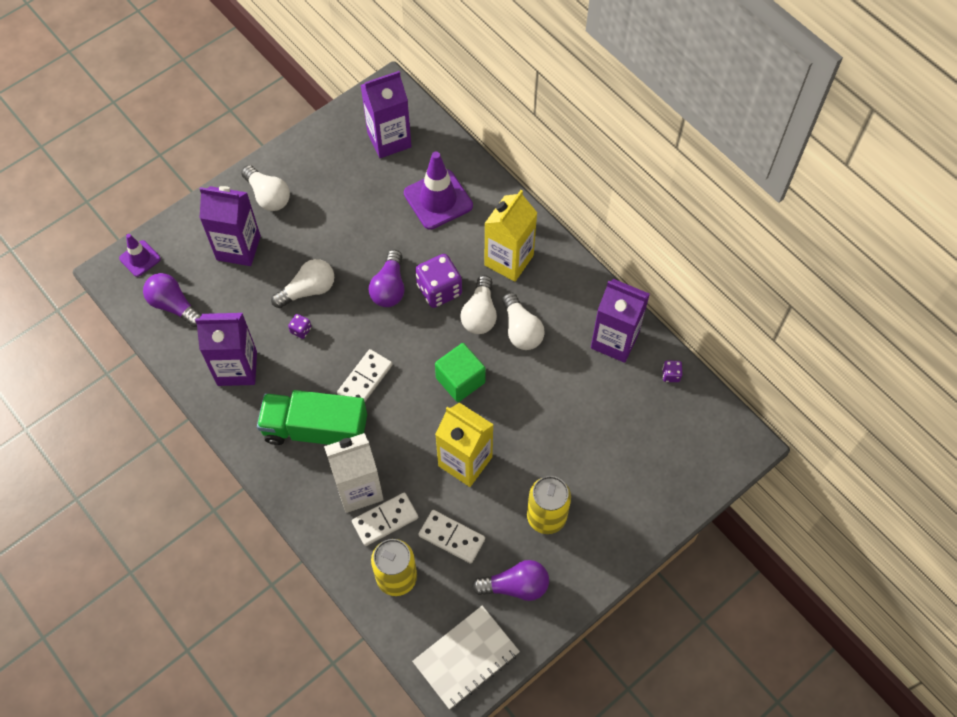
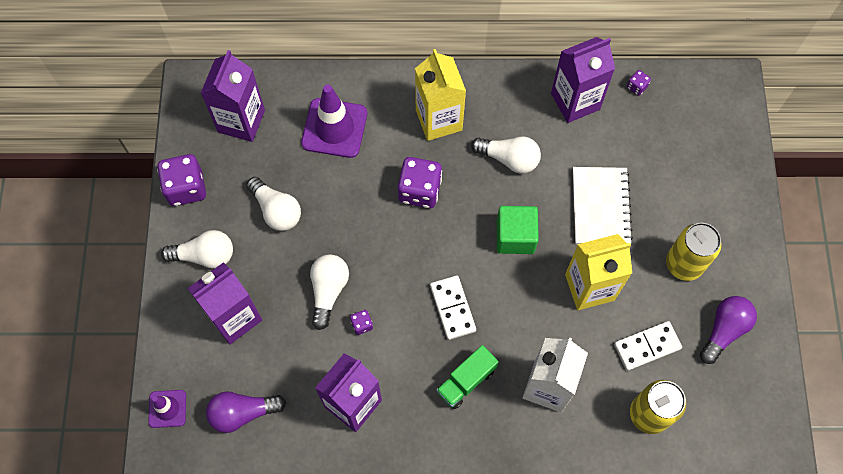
camera: 50 degrees left, 5 degrees up
(308, 147) = (186, 188): none -> purple dice
(315, 430) = (466, 381): green truck -> green truck, size x0.58
(385, 520) = (592, 386): white domino -> none
(389, 288) = (384, 226): purple light bulb -> none
(466, 658) = (756, 412): white notebook -> white notebook (600, 207)
(480, 314) = (468, 177): white light bulb -> white light bulb (276, 210)

